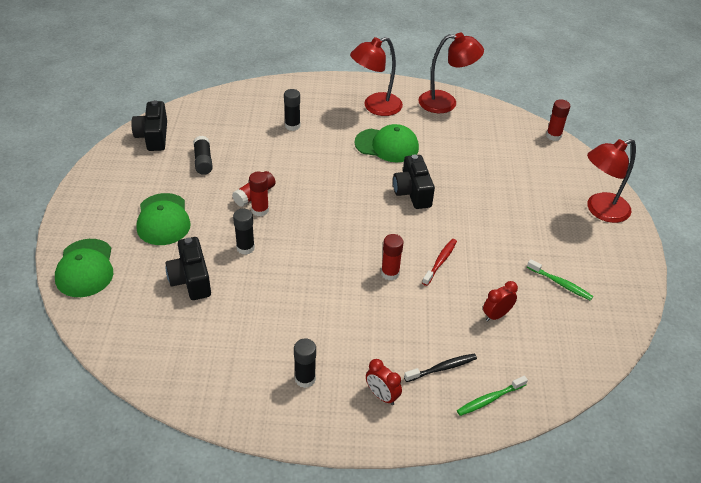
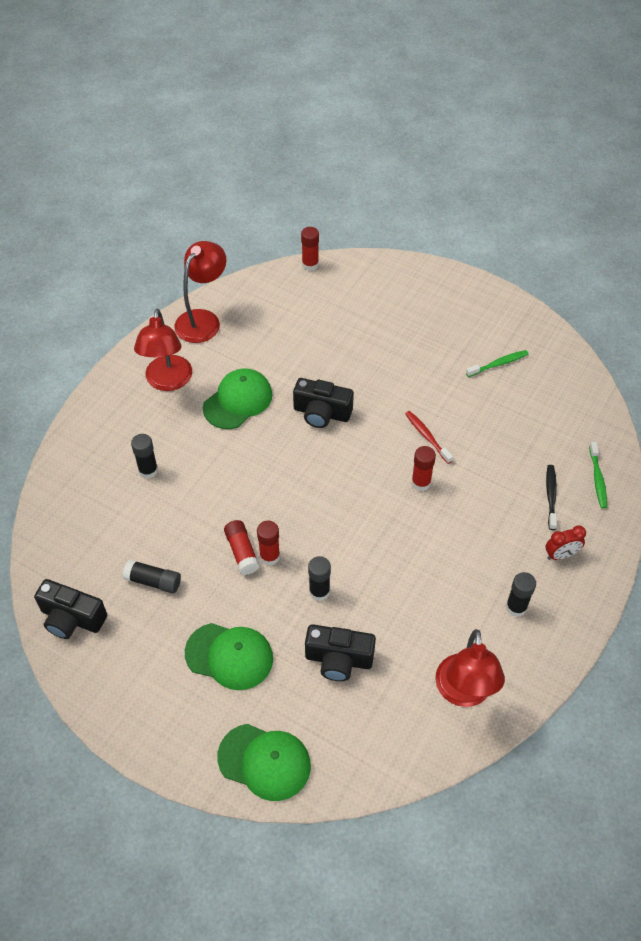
camera: 60 degrees left, 10 degrees up
(496, 315) = (511, 427): red clock -> none
(600, 210) = (428, 288): red lamp -> red lamp (464, 693)

